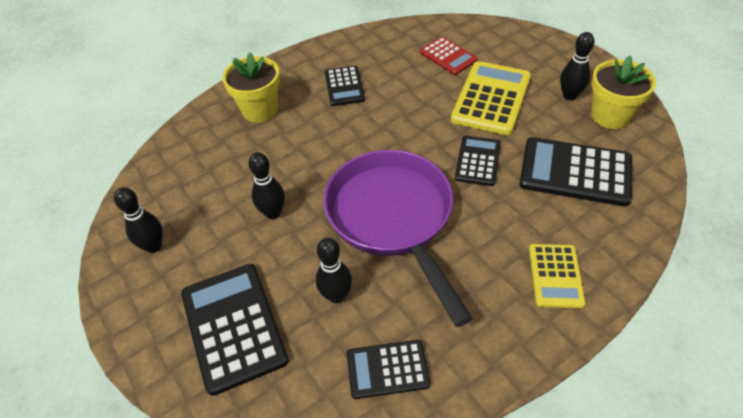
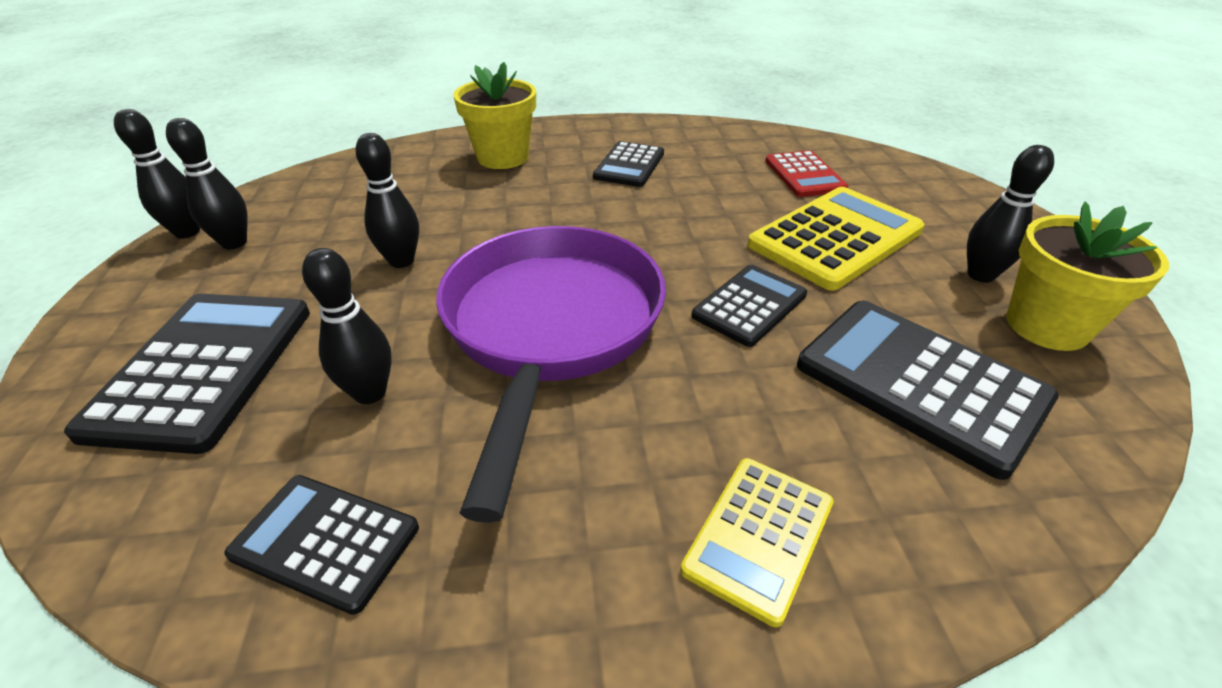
camera: 25 degrees right, 10 degrees down
(111, 252) = (187, 232): none -> black bowling pin

